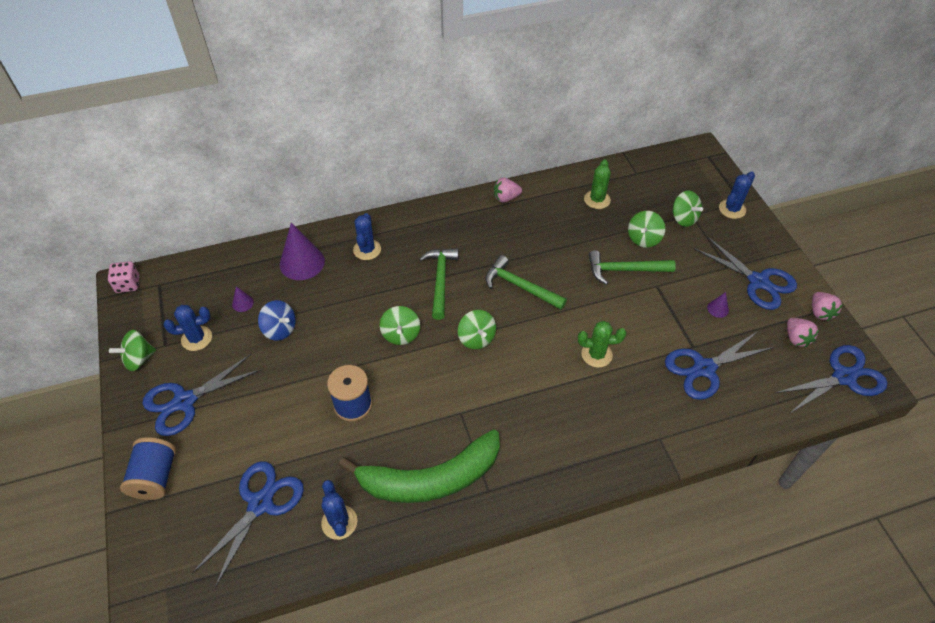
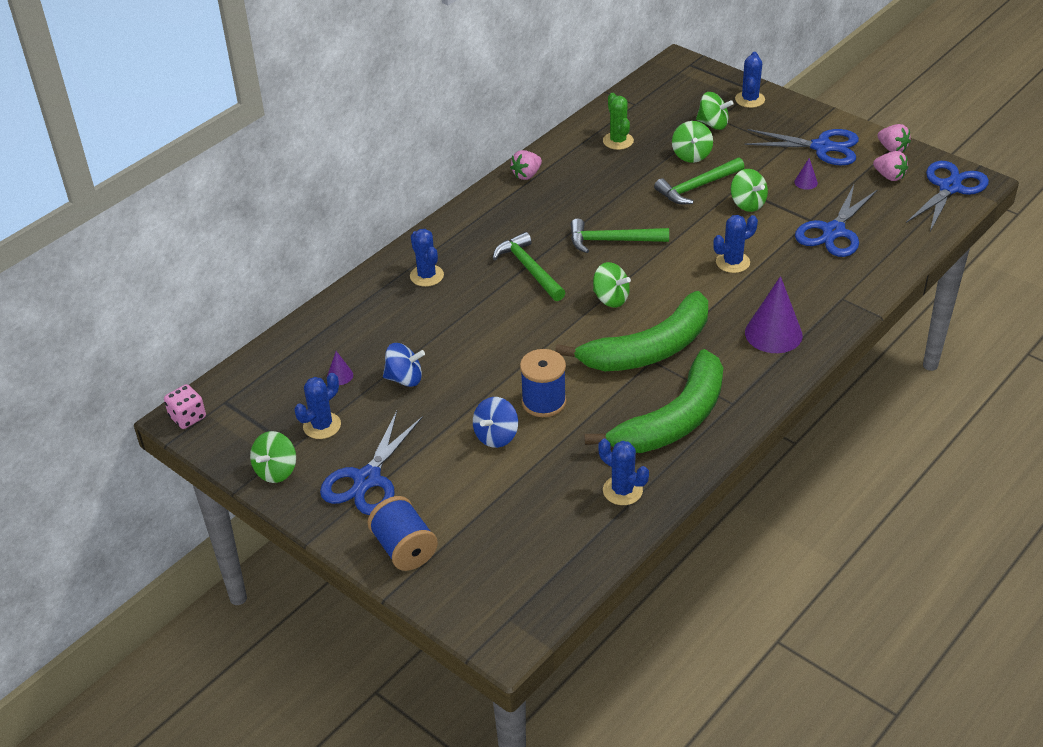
camera: 30 degrees left, 10 degrees down
(260, 503) = (533, 515): blue scissors -> none
(296, 415) = (496, 436): none -> blue spinning top
(302, 262) = (367, 315): purple cone -> purple cone (773, 333)
(401, 334) = (534, 328): green spinning top -> green spinning top (747, 204)
(466, 401) = (649, 349): none -> green banana
(596, 354) = (732, 262): green cactus -> blue cactus

